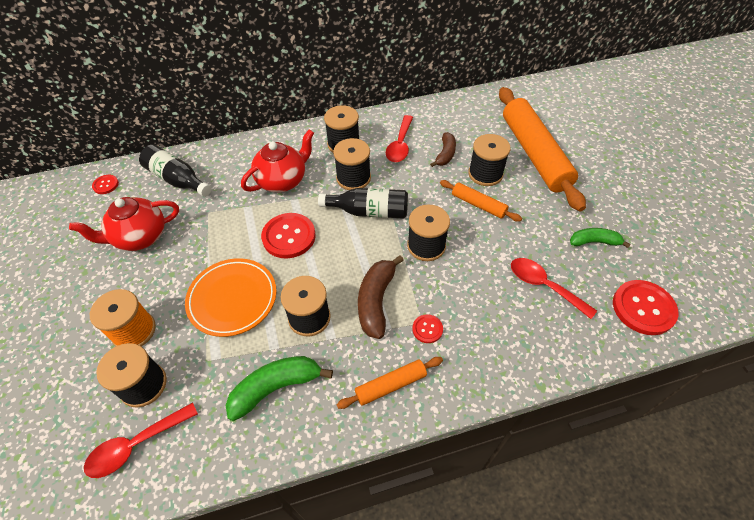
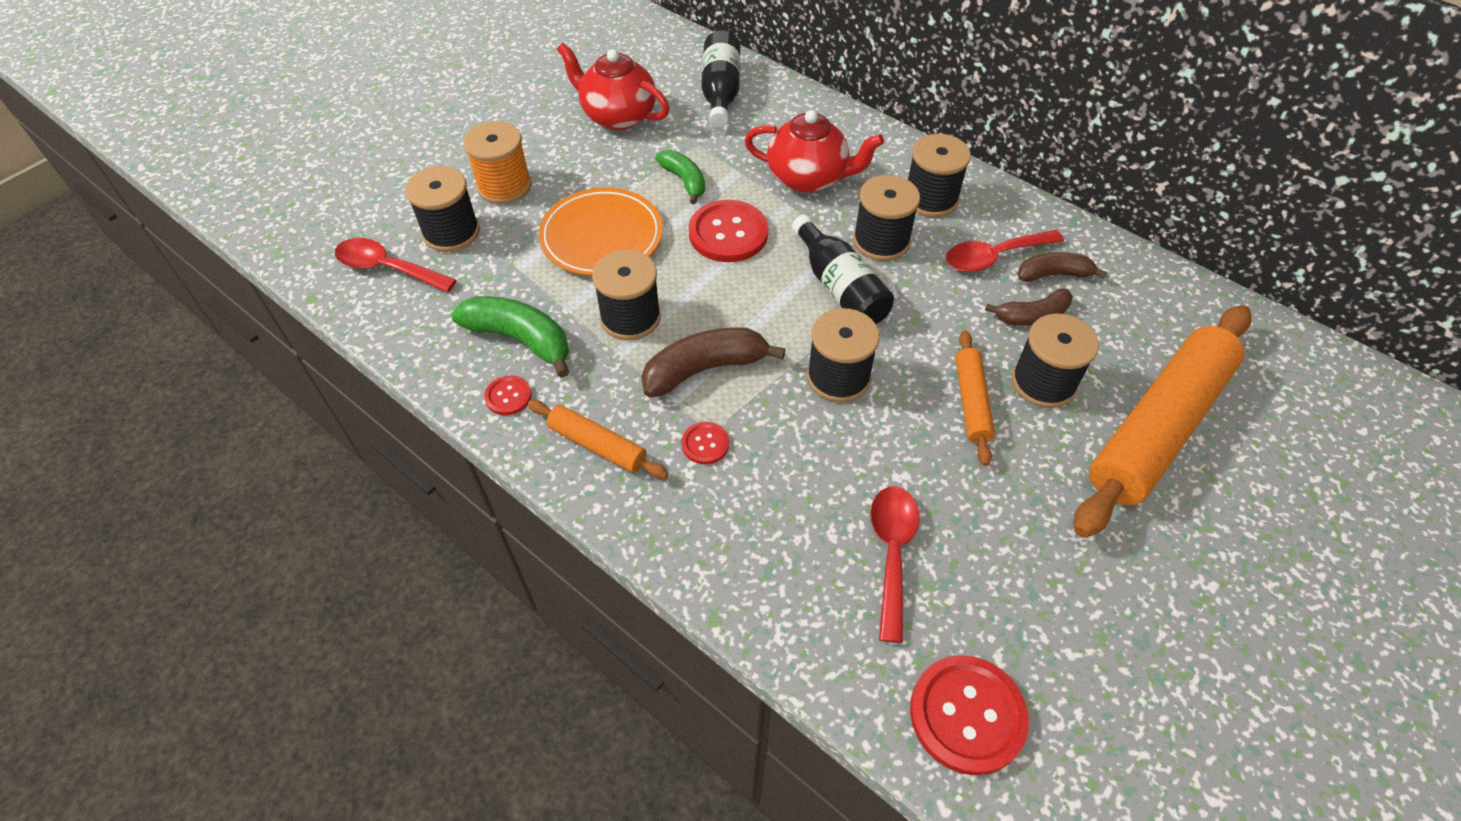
camera: 55 degrees right, 0 degrees up
(106, 185) = (660, 46): red button -> red button (508, 396)
(427, 133) = (1053, 274): none -> brown banana
(594, 242) = (1044, 590): green banana -> green banana (684, 181)

